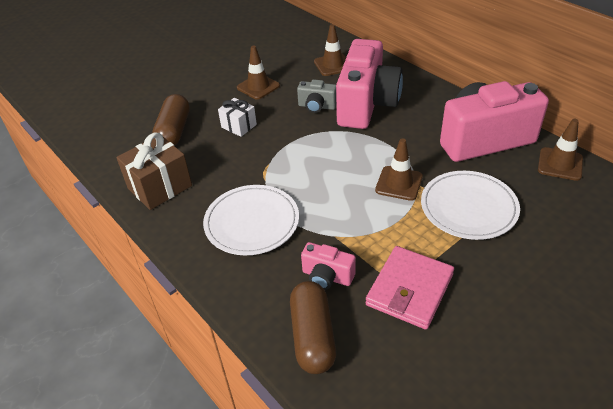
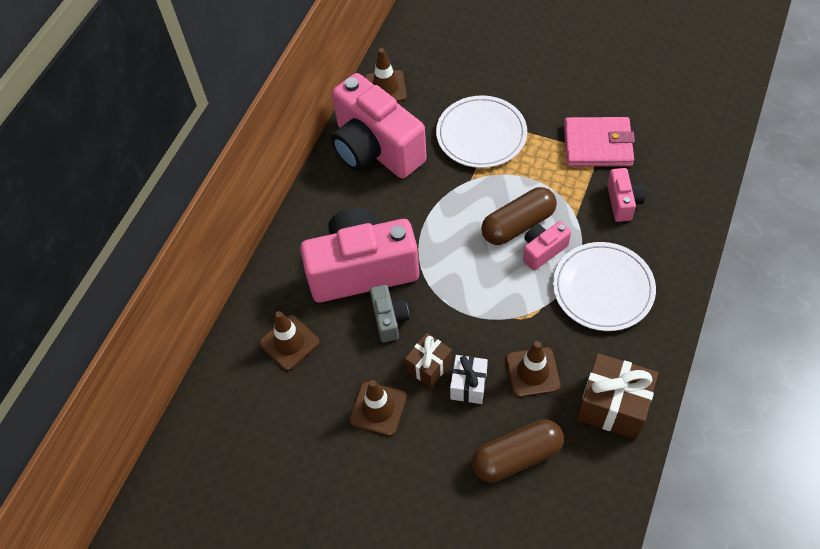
camera: 115 degrees left, 15 degrees up
(267, 113) = (429, 366): none -> brown gift
(313, 336) = (682, 187): brown capsule -> brown capsule (518, 224)
(315, 200) = (543, 250): none -> pink camera
(399, 183) = (479, 193): brown traffic cone -> brown traffic cone (532, 372)

